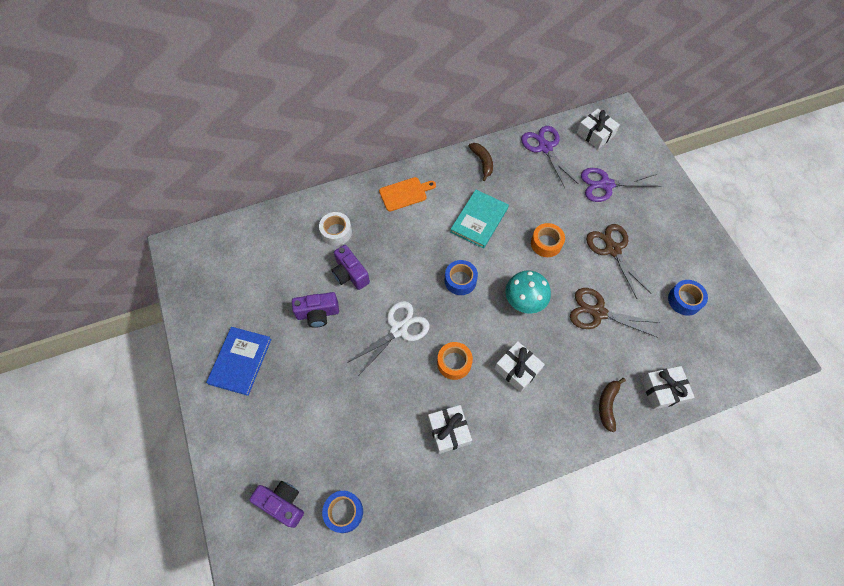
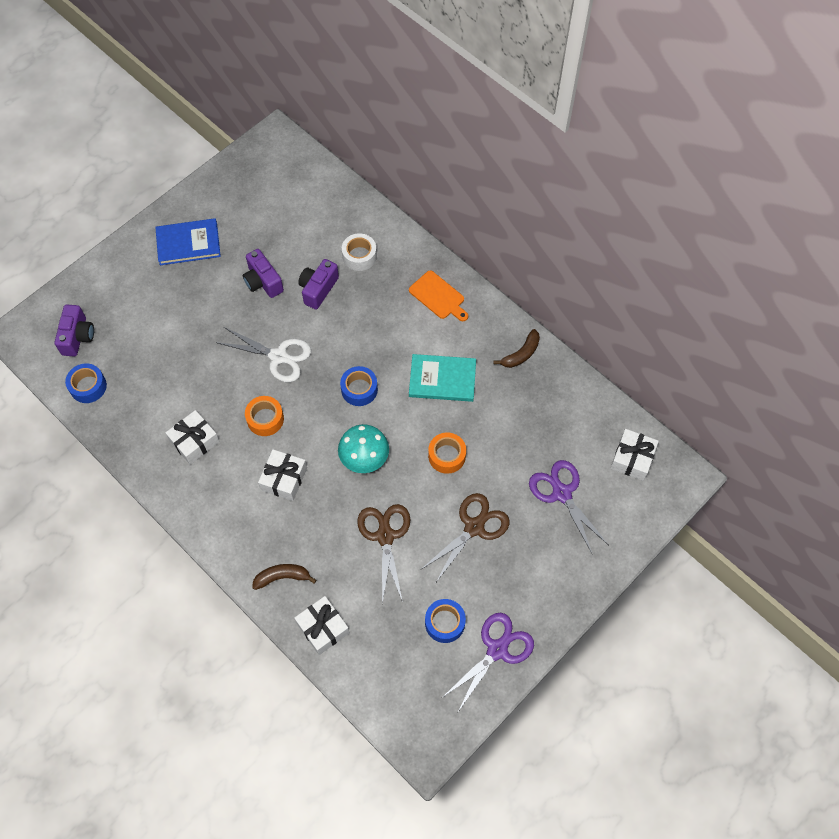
camera: 65 degrees right, 0 degrees up
(545, 147) = (579, 410): purple scissors -> purple scissors (497, 649)

